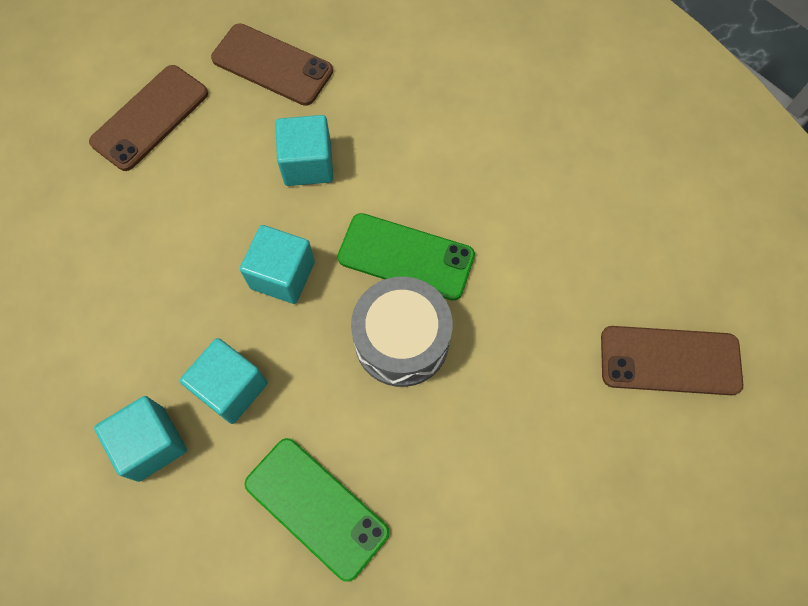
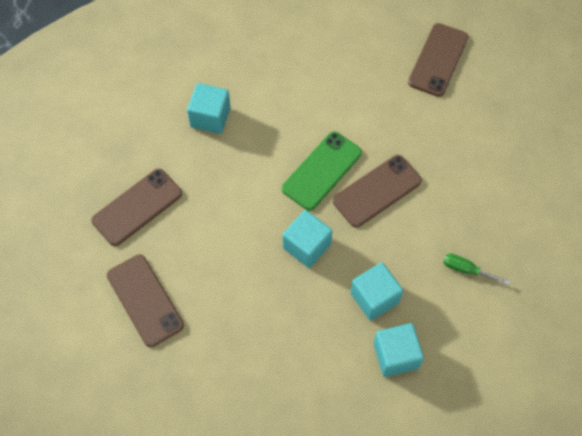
camera: 70 degrees left, 5 degrees down
(308, 164) = (229, 207): turquoise cube -> turquoise cube (210, 117)
(316, 508) = (466, 269): green phone -> green screwdriver
(402, 340) = (377, 191): grey drum -> brown phone

